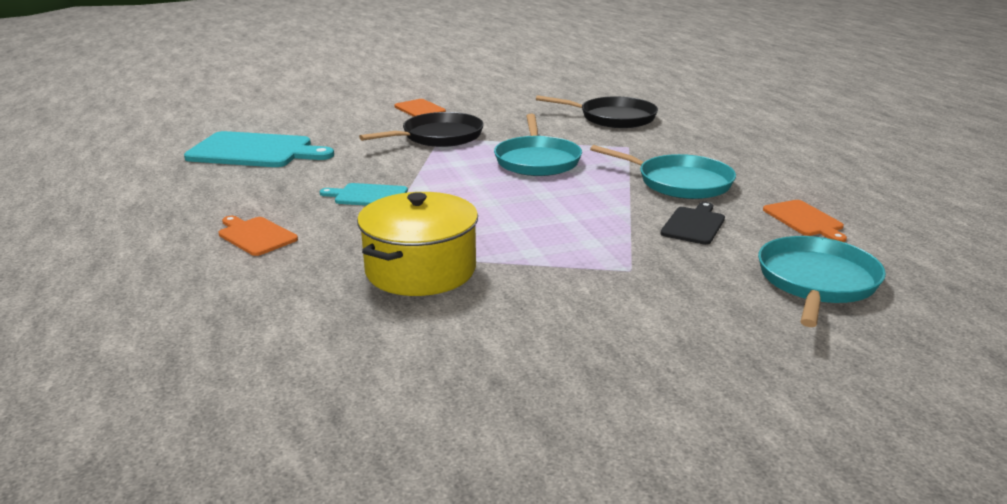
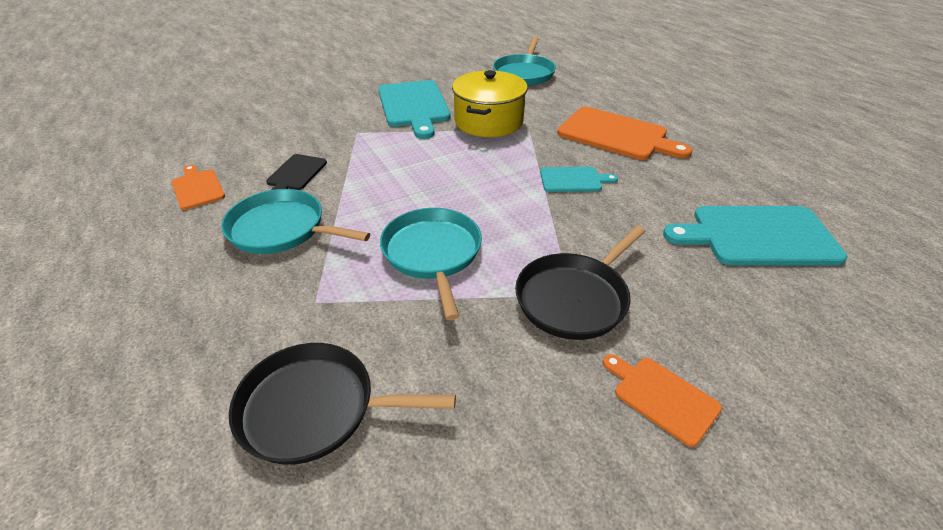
camera: 170 degrees right, 15 degrees up
(256, 235) = (616, 135): orange cutting board -> orange cutting board, size x1.88
(537, 310) = (414, 106): none -> turquoise cutting board
(816, 282) = (241, 135): turquoise pan -> turquoise pan (524, 73)

